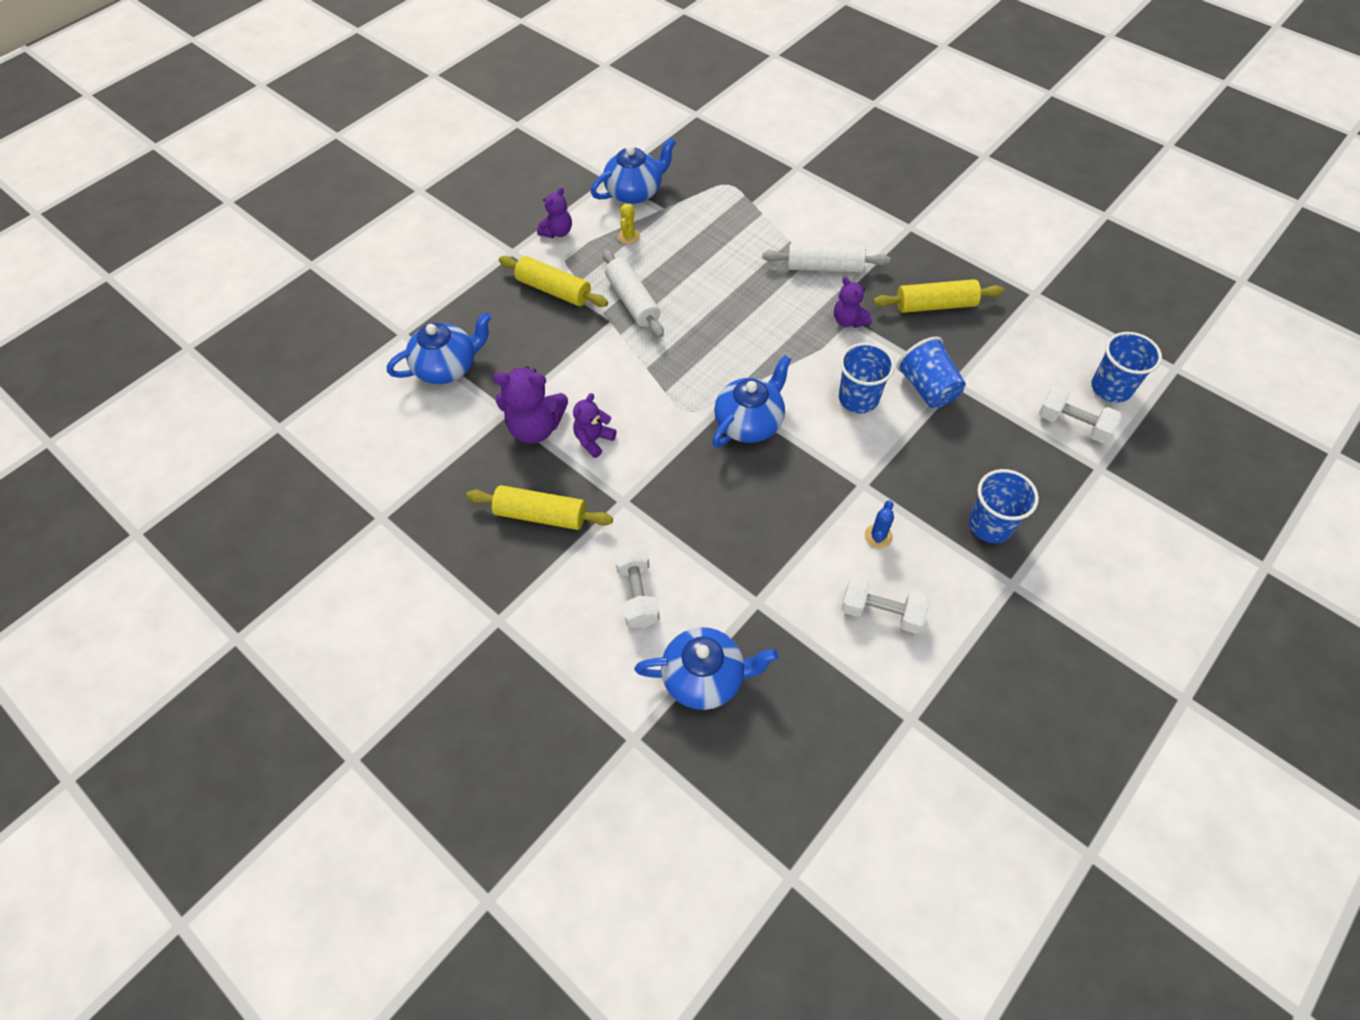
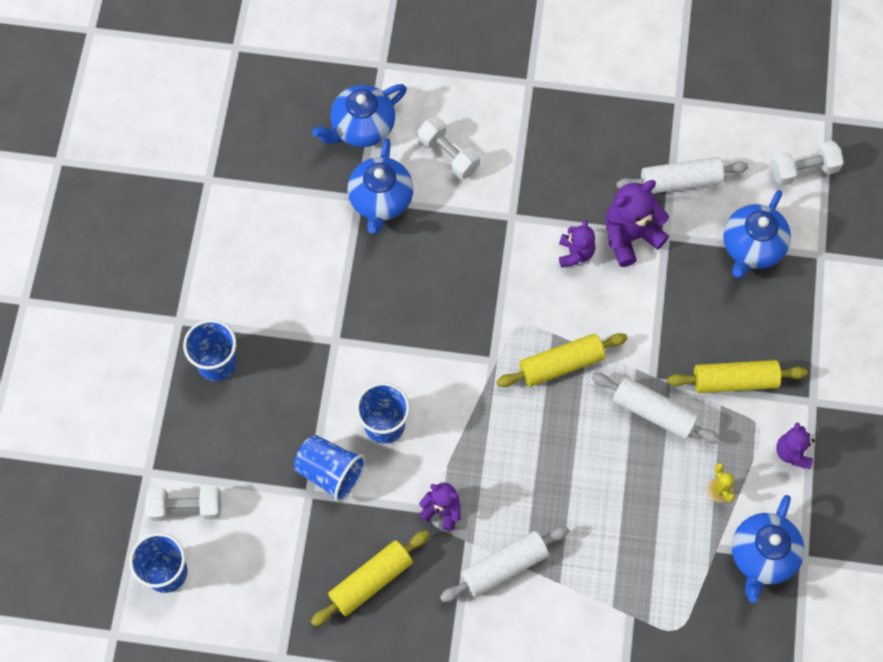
camera: 145 degrees right, 10 degrees up
(451, 447) = (680, 181): none -> white rolling pin
(541, 515) = (564, 170): yellow rolling pin -> yellow rolling pin (561, 364)
(749, 422) = (461, 345): blue teapot -> blue teapot (380, 200)
(878, 536) = (299, 301): blue cactus -> none
(881, 612) = (266, 242): white dumbbell -> white dumbbell (803, 170)

